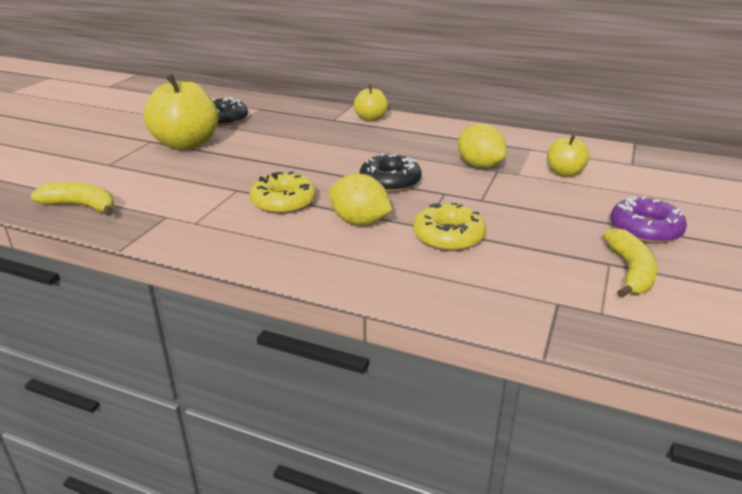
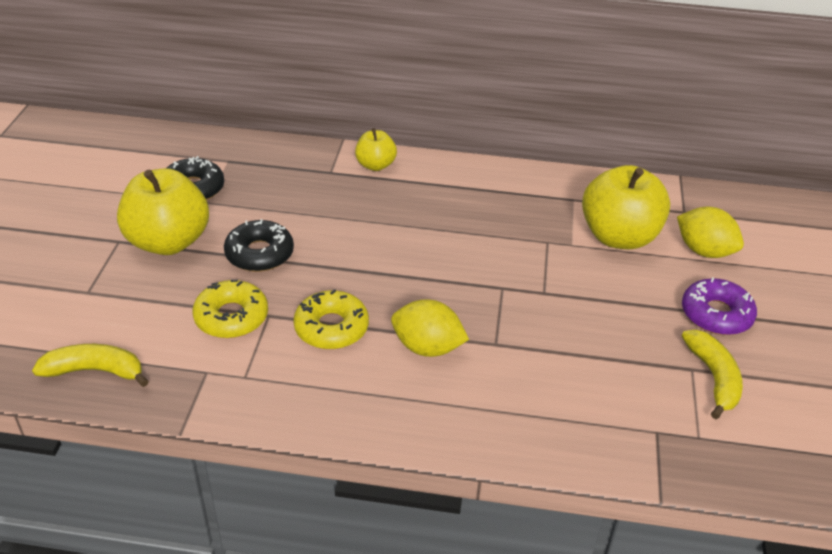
camera: 15 degrees left, 10 degrees up
(390, 182) = (437, 277): black donut -> black donut (259, 254)
(448, 236) = (527, 355): yellow donut -> yellow donut (231, 317)
(479, 166) = (526, 236): yellow lemon -> yellow lemon (704, 251)
(564, 173) = (619, 237): yellow apple -> yellow apple, size x1.88

